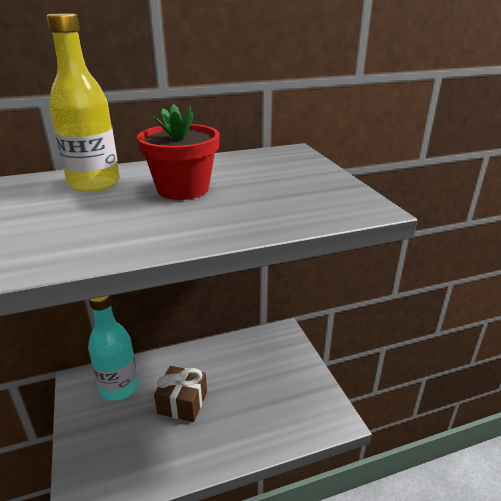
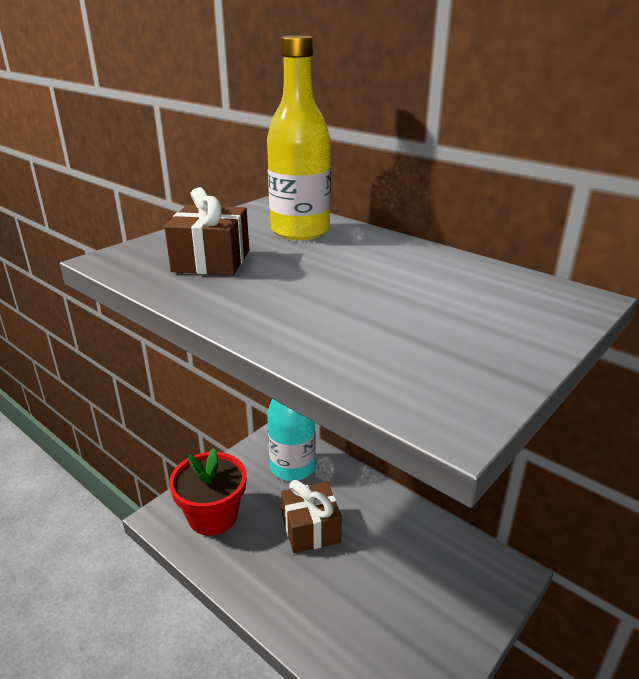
camera: 60 degrees right, 0 degrees up
(89, 225) = (211, 261): none -> brown gift
(183, 189) = (341, 272): red flower pot -> red flower pot (213, 516)

